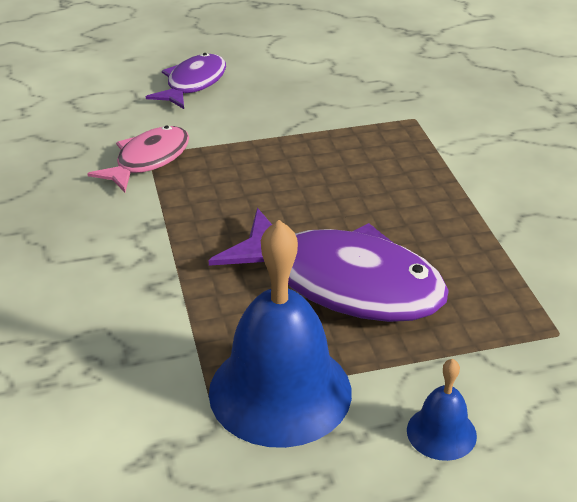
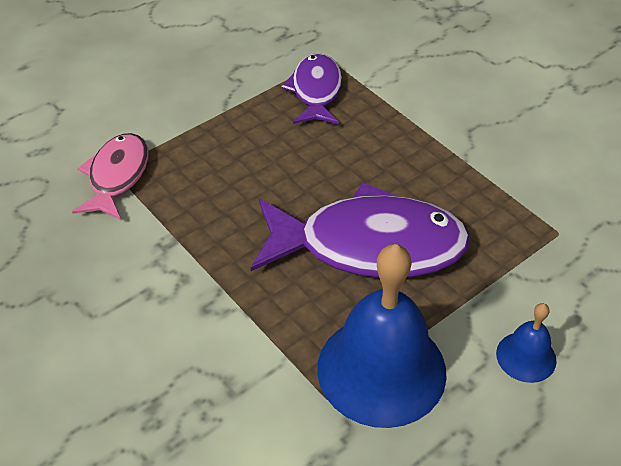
camera: 25 degrees left, 10 degrees up
(193, 84) = (105, 78): purple fish -> purple fish (316, 91)

